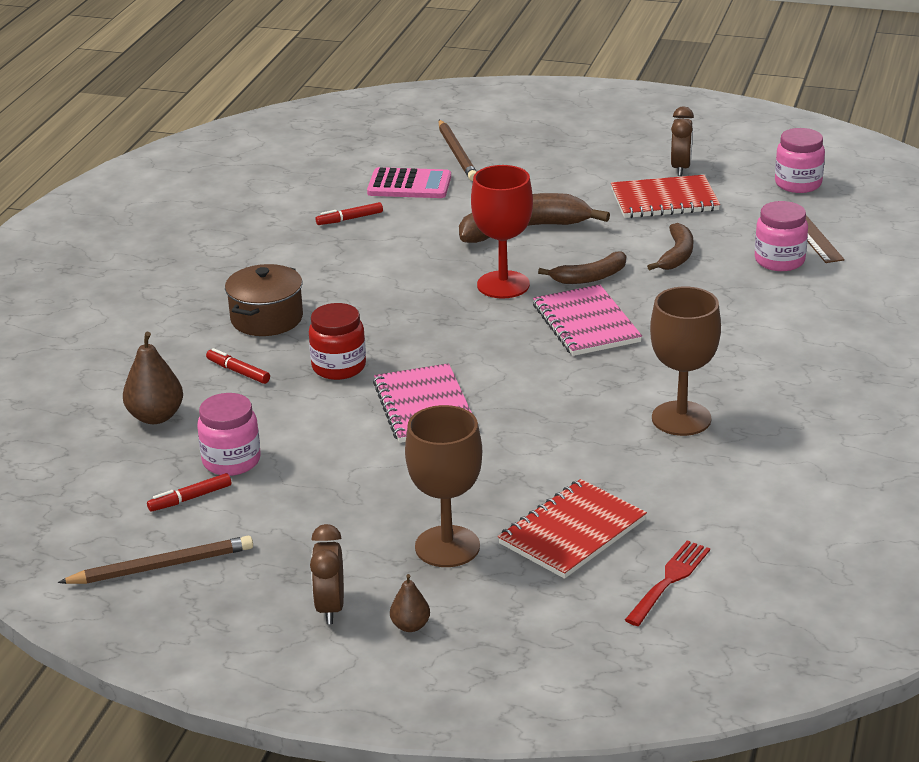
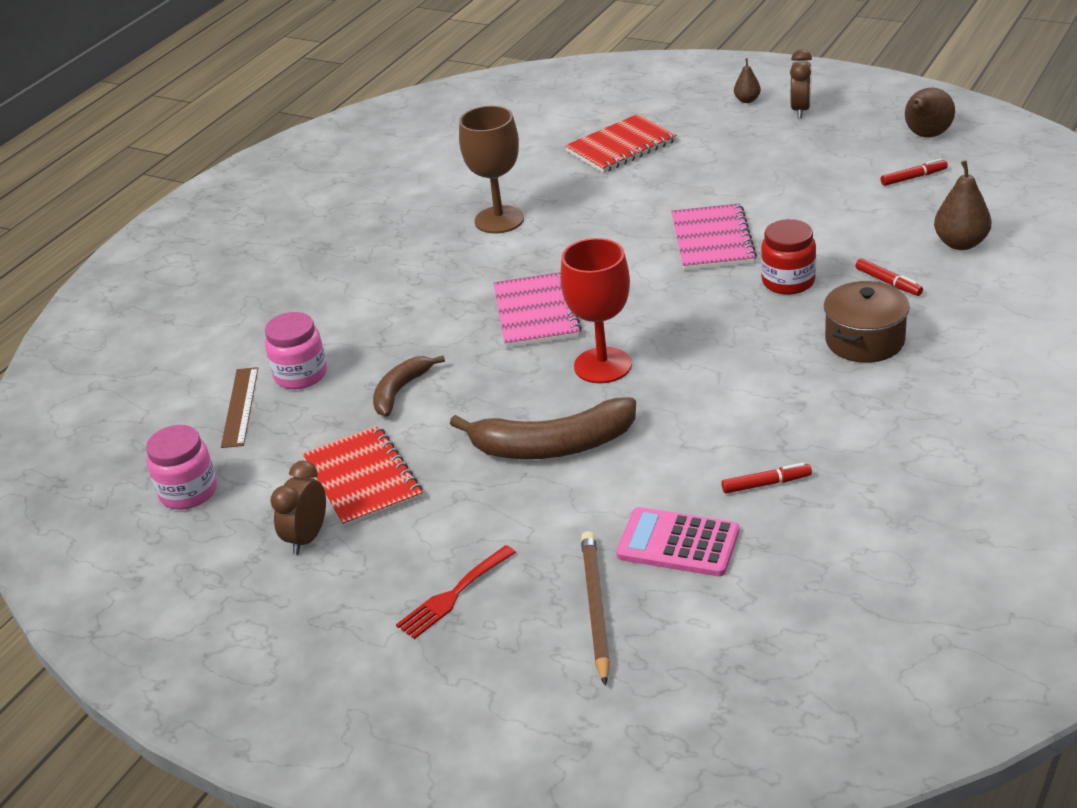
camera: 165 degrees left, 5 degrees up
(161, 566) = (926, 135): brown pencil -> brown pear
(231, 461) = (883, 203): pink jar -> none
(447, 547) = (713, 141): brown goblet -> none
(590, 277) = (507, 368): brown banana -> none
(664, 200) = (363, 479): red notebook -> red notebook turned 60 degrees clockwise
(669, 580) = (568, 118): red fork -> red fork (453, 595)

